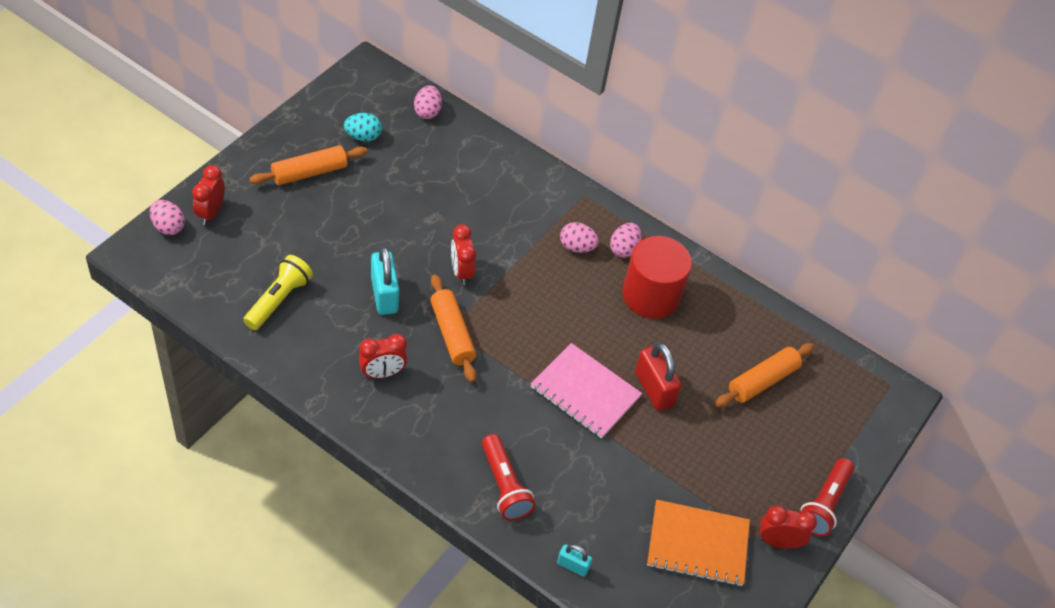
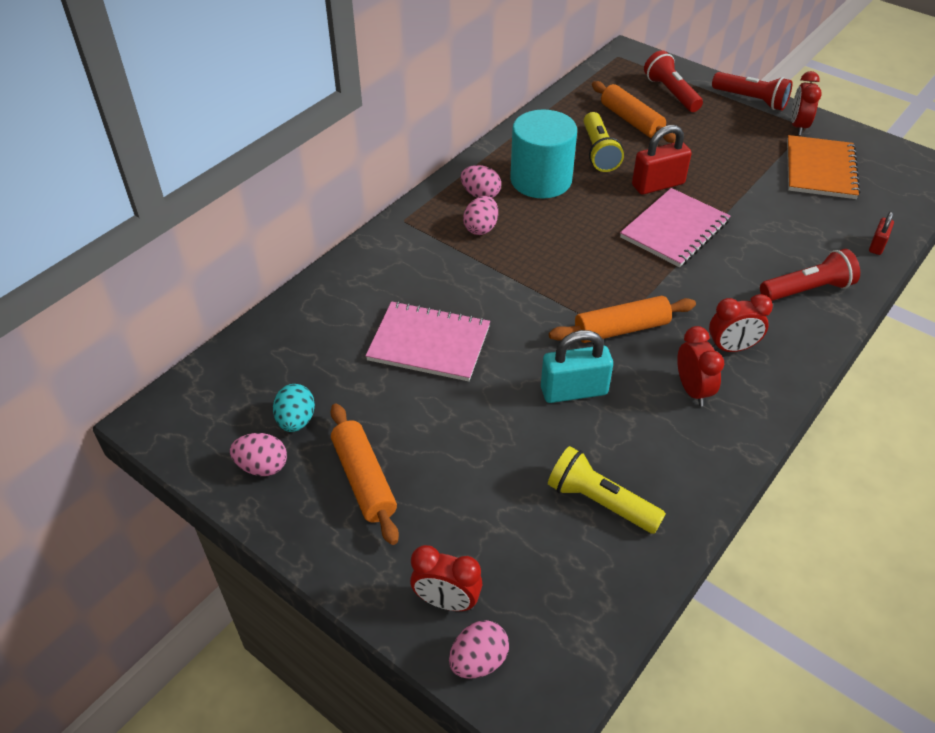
camera: 80 degrees left, 5 degrees down
(427, 112) = (254, 353): pink egg -> pink egg (262, 466)
(436, 209) = (429, 343): none -> pink notebook
(461, 272) = (528, 321): red clock -> red clock (731, 348)
(572, 566) = (877, 245): turquoise padlock -> red padlock
(651, 295) = (541, 180): red cylinder -> turquoise cylinder
(702, 346) = (599, 152): none -> yellow flashlight
(823, 425) = (671, 93): none -> red flashlight

